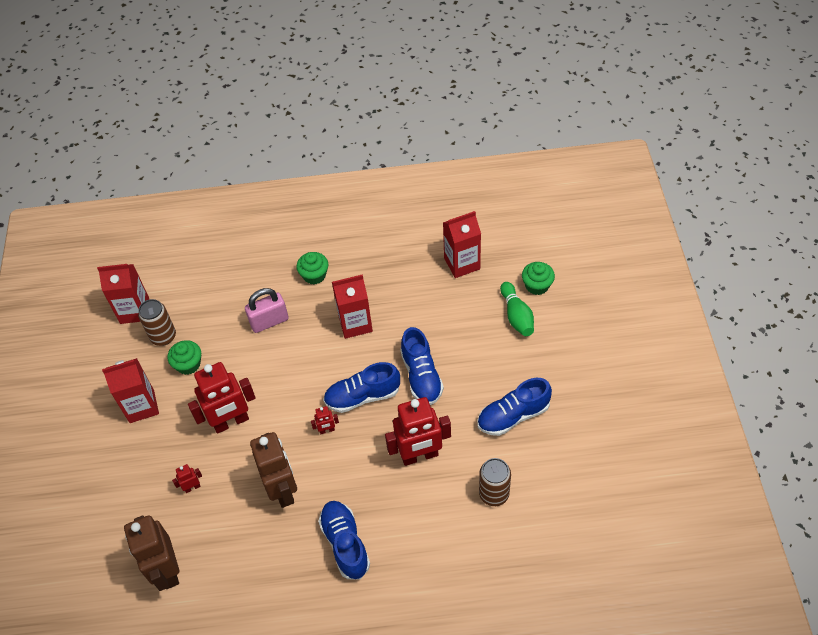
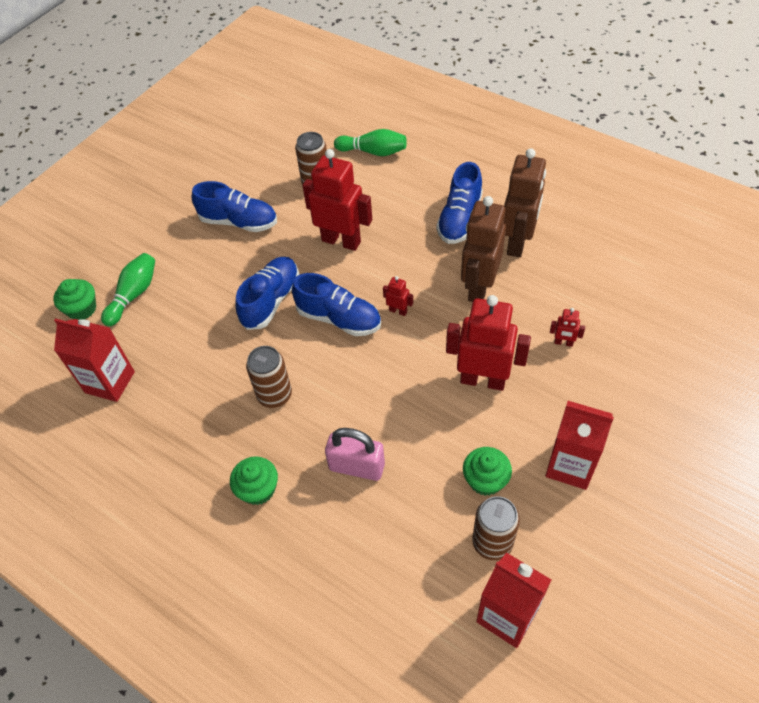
camera: 140 degrees left, 0 degrees up
(167, 570) = (628, 289): brown robot -> brown robot (518, 242)
(355, 324) = (274, 395): red carton -> brown can
(480, 564) = (373, 152): none -> green bowling pin

